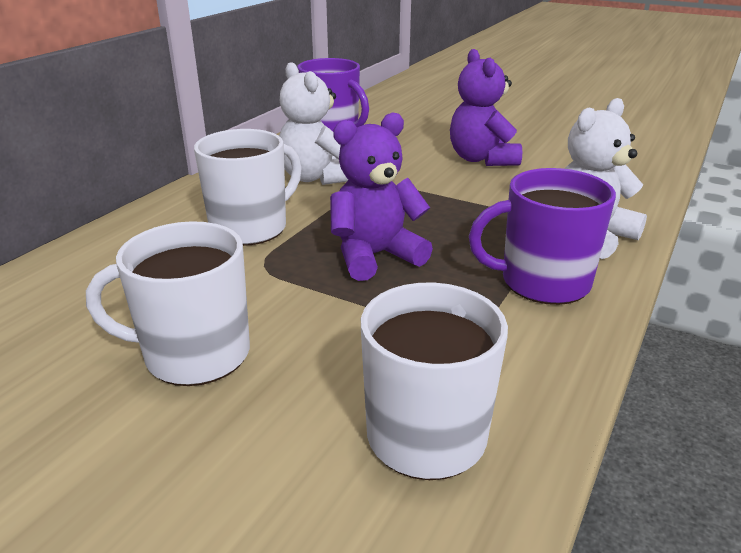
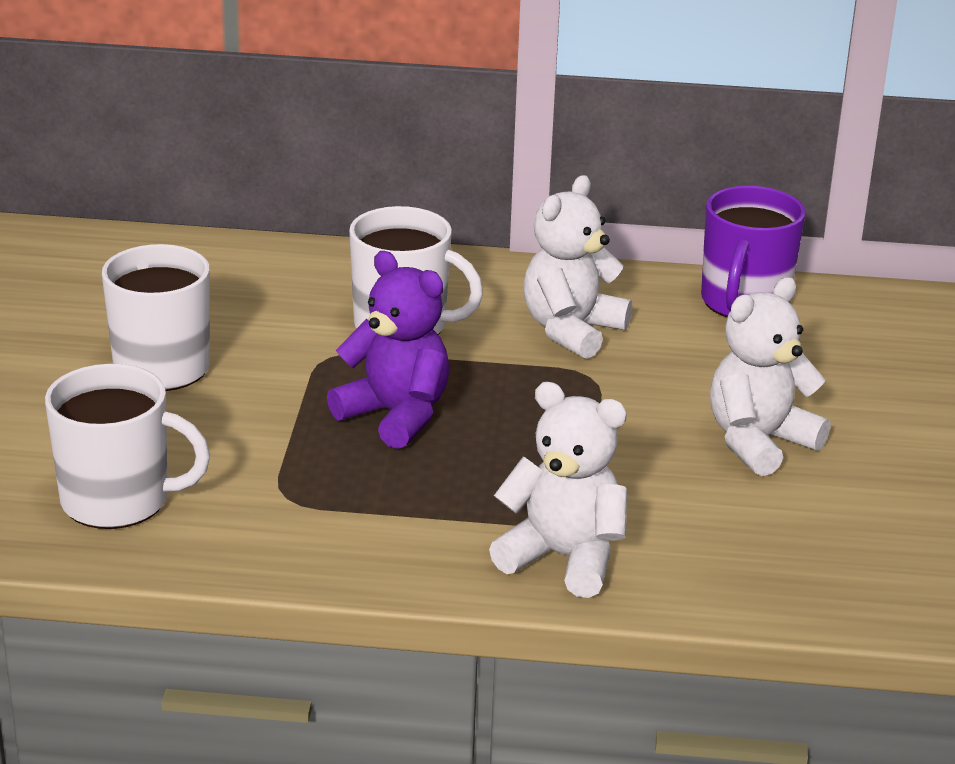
camera: 65 degrees right, 0 degrees up
(481, 159) = (759, 442): purple teddy bear -> white teddy bear
(542, 282) = (412, 533): purple mug -> none

